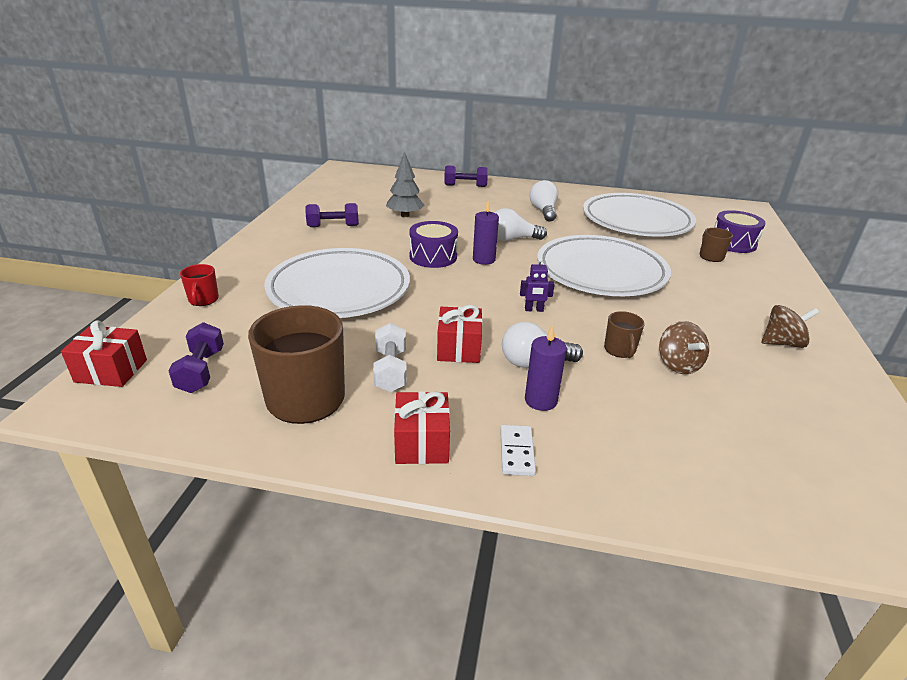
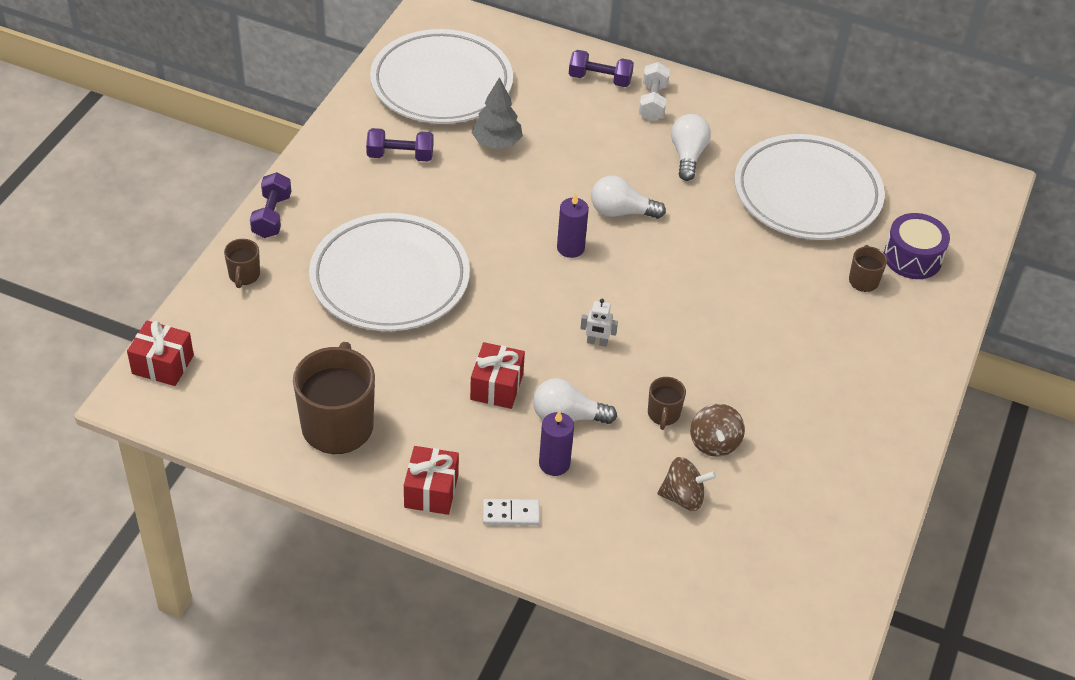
camera: 10 degrees right, 15 degrees up
(201, 371) = (244, 377): purple dumbbell -> purple dumbbell (272, 216)
(203, 300) = (244, 275): red mug -> brown mug
(391, 370) = (422, 405): white dumbbell -> white dumbbell (653, 102)
(433, 256) = (510, 234): purple drum -> none
(517, 452) = (511, 514): white domino -> white domino turned 75 degrees clockwise
(534, 310) = (597, 342): purple robot -> white robot
(601, 272) = (704, 291): white plate -> white plate (441, 84)
(782, 343) = (847, 432): brown spinning top -> brown spinning top (683, 497)

